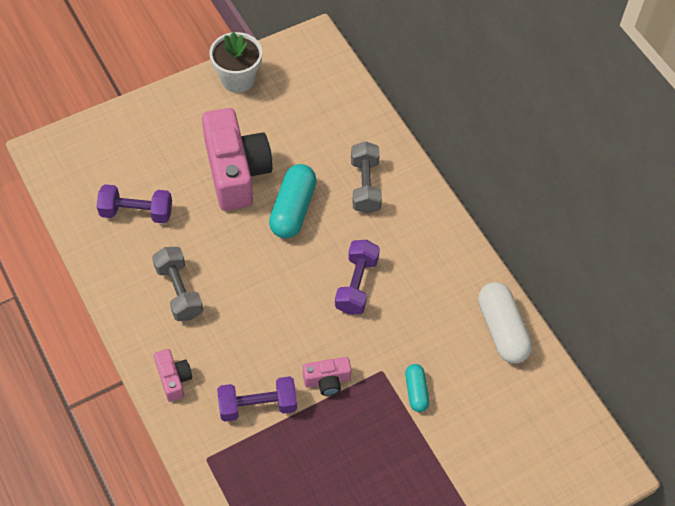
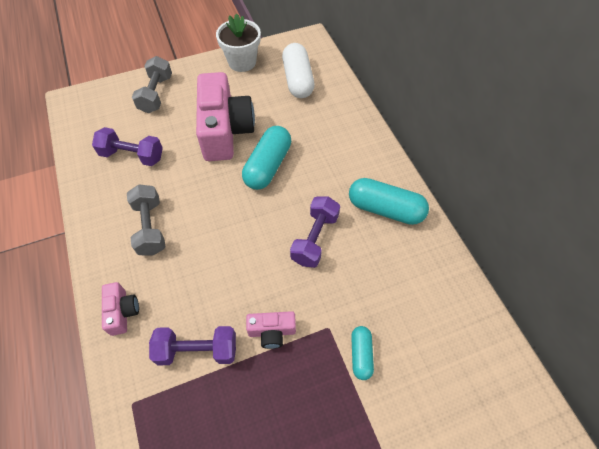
camera: 10 degrees right, 0 degrees up
(365, 186) = (335, 152): grey dumbbell -> grey dumbbell (156, 94)
(427, 245) = (385, 209): none -> turquoise capsule
(502, 330) = (454, 299): white capsule -> white capsule (298, 80)

